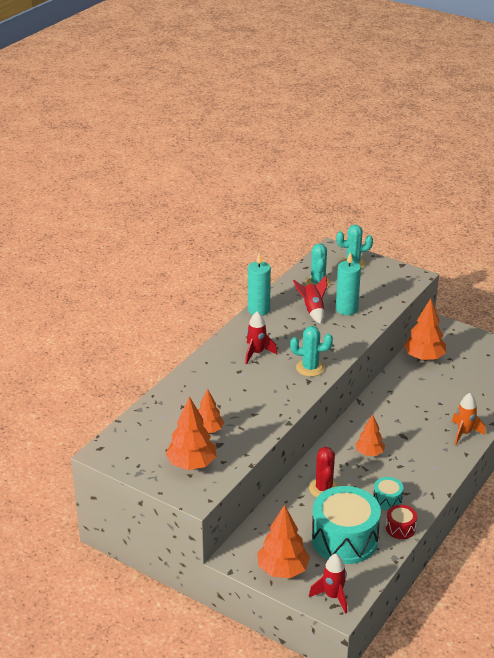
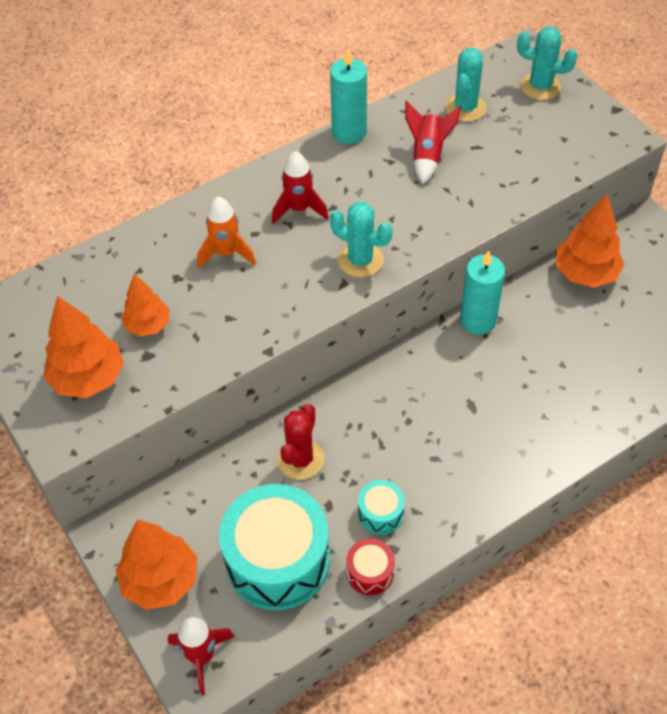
camera: 25 degrees right, 20 degrees up
(346, 309) = (480, 168): turquoise candle -> turquoise candle (478, 321)
(369, 453) = (403, 419): orange tree -> none
(464, 433) = (567, 433): orange rocket -> orange rocket (226, 253)

